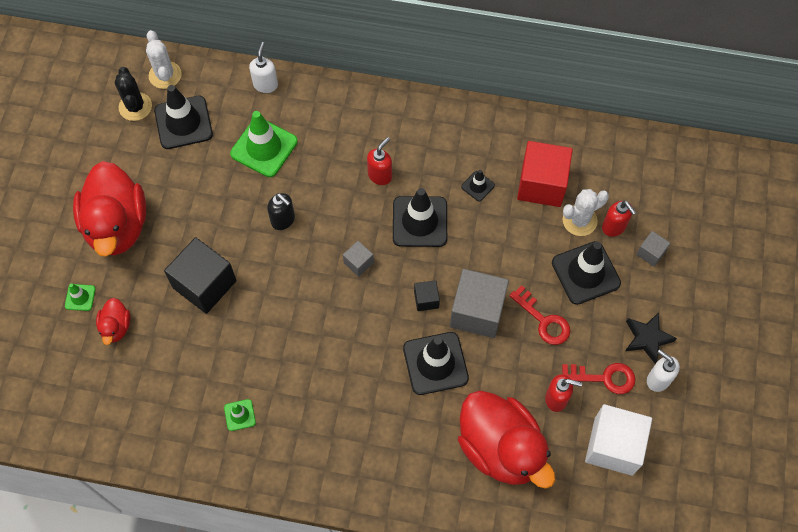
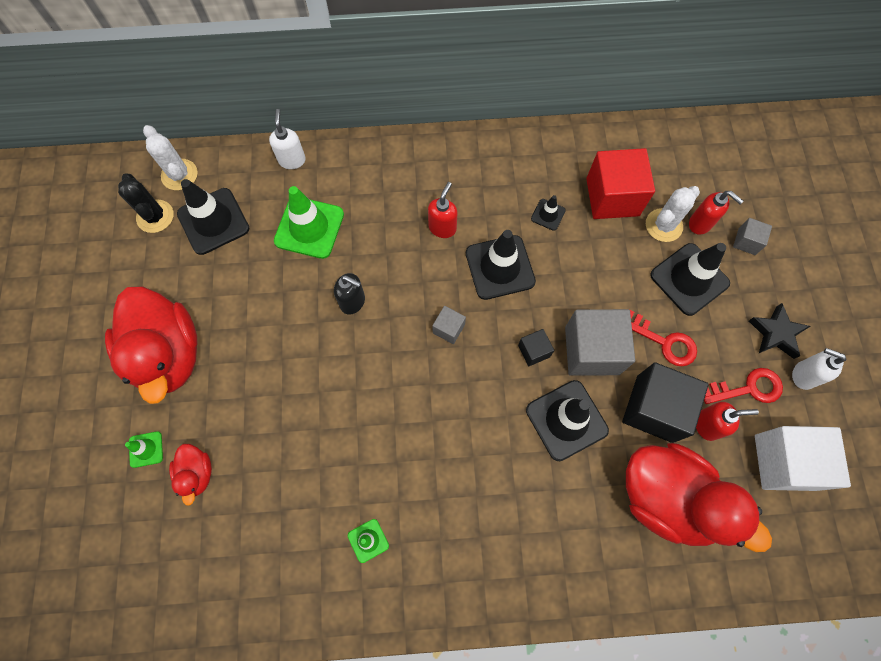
camera: 15 degrees left, 5 degrees up
(204, 284) = (286, 397): black cube -> black cube (654, 408)

